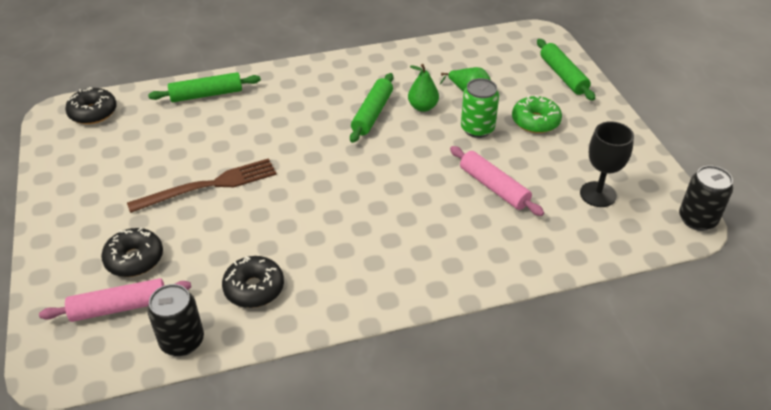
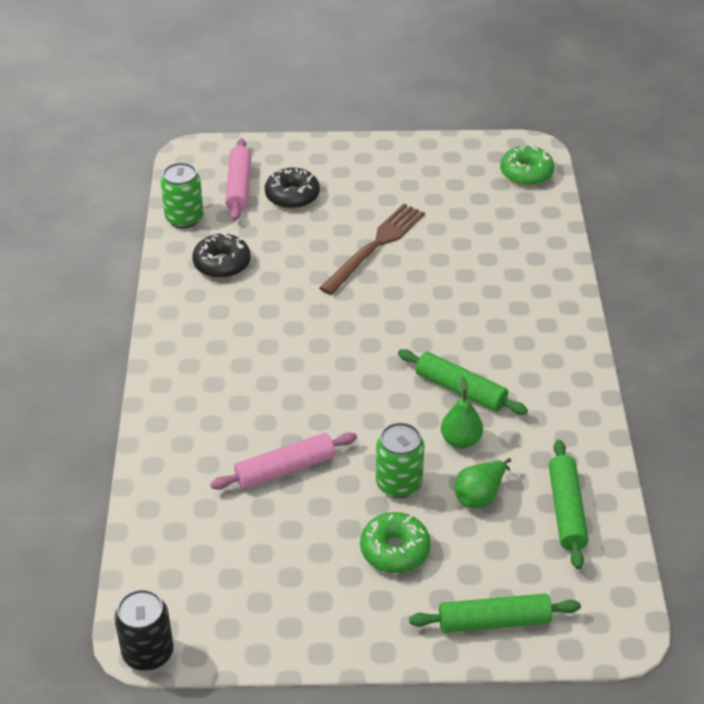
camera: 105 degrees right, 0 degrees up
(93, 113) = (526, 173): black donut -> green donut
(182, 341) = (184, 218): black can -> green can
(206, 94) = (539, 255): green rolling pin -> green rolling pin (566, 510)
(209, 186) = (375, 246): brown fork -> brown fork turned 135 degrees counterclockwise
(598, 194) = (233, 566): black goblet -> none

